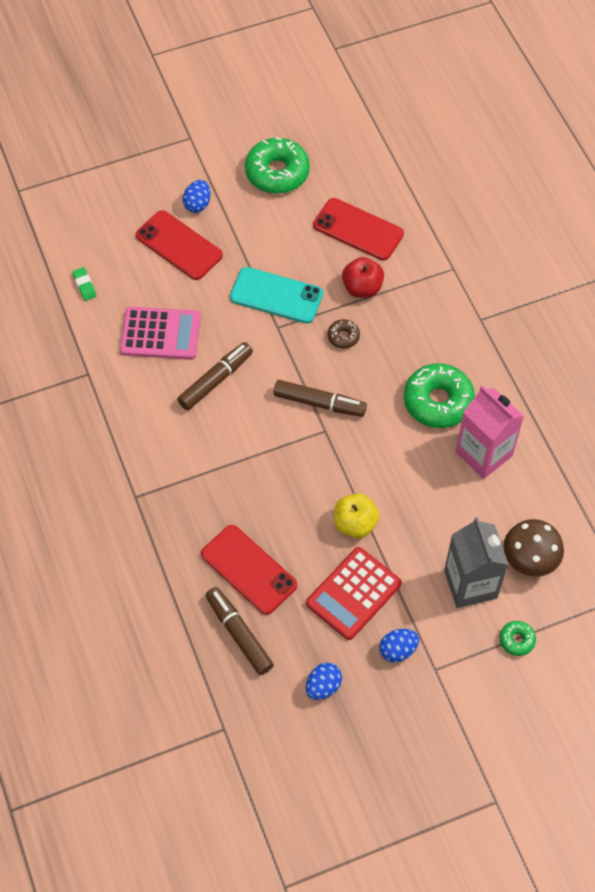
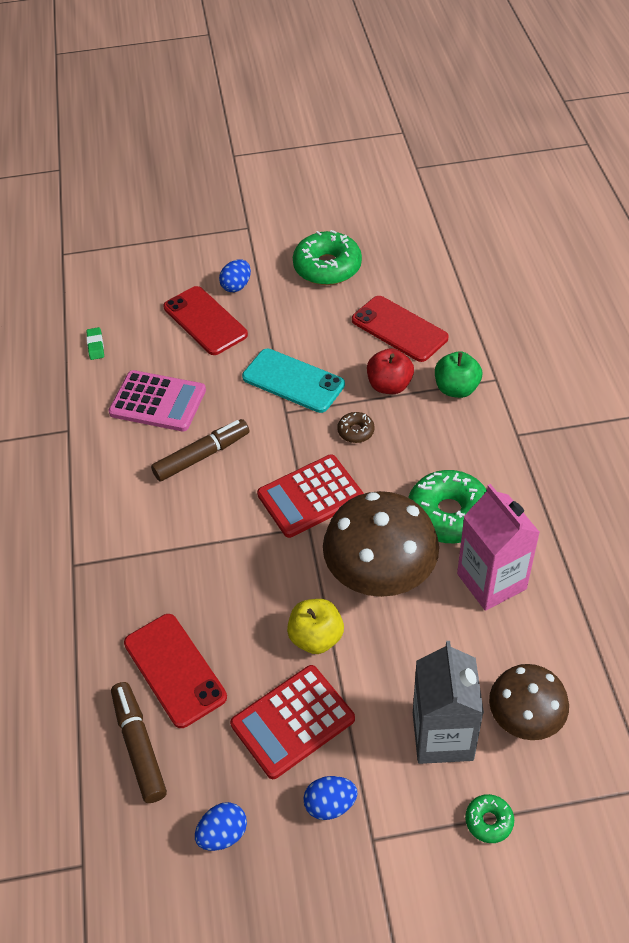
camera: 15 degrees right, 10 degrees down
(319, 403) = (310, 496): brown marker -> red calculator
(394, 466) = (380, 578): none -> brown mushroom
(421, 283) = (456, 389): none -> green apple

